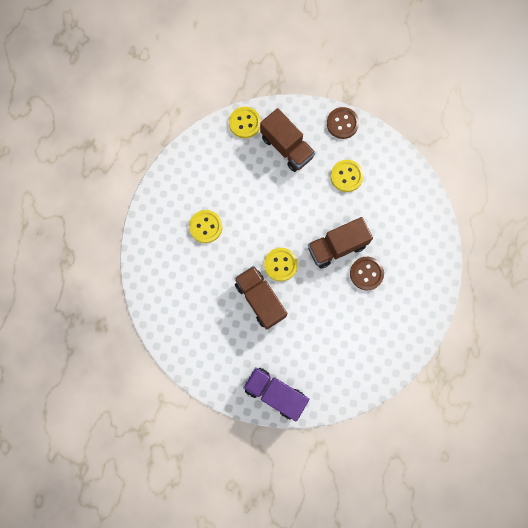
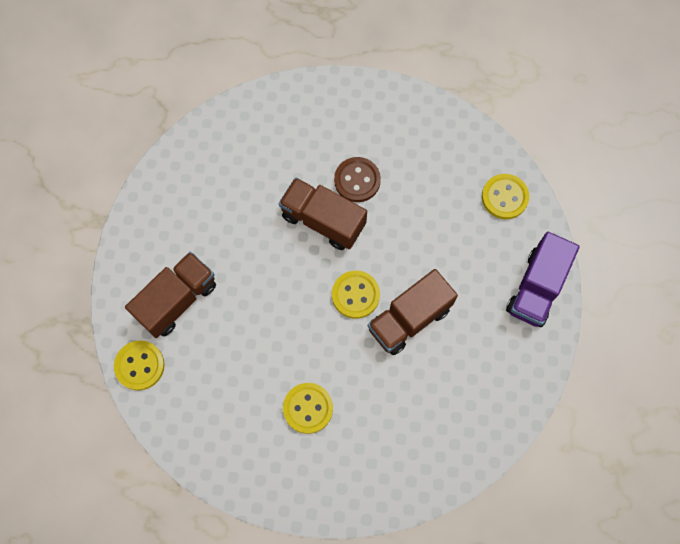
camera: 95 degrees left, 5 degrees down
(337, 247) = (323, 220): brown truck -> brown truck turned 150 degrees clockwise
(342, 123) = (137, 225): brown button -> none
(346, 176) = (218, 214): yellow button -> yellow button (504, 197)

